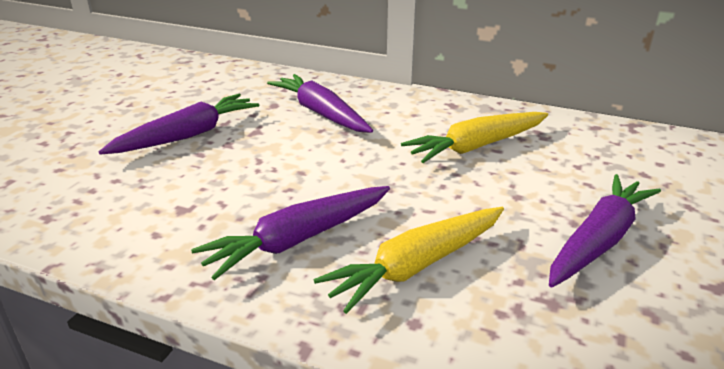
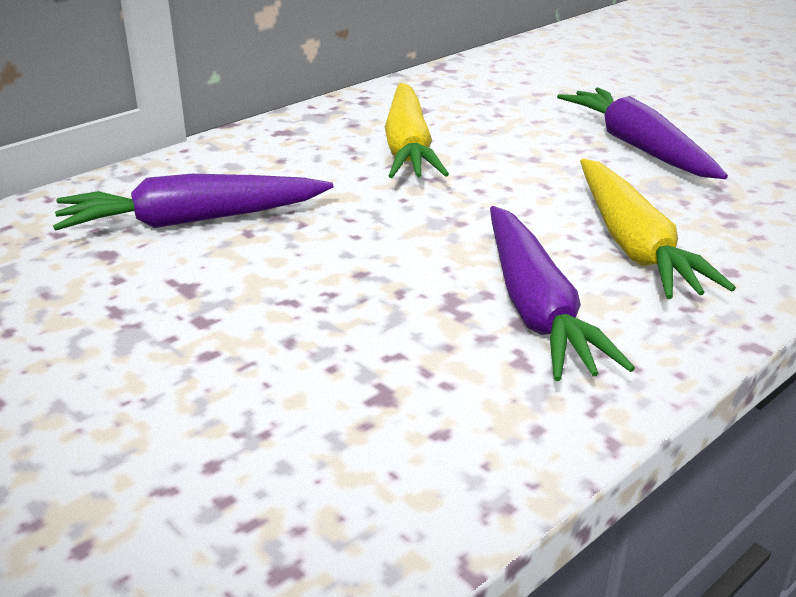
camera: 65 degrees left, 0 degrees up
(188, 135) = (120, 357): purple carrot -> none

